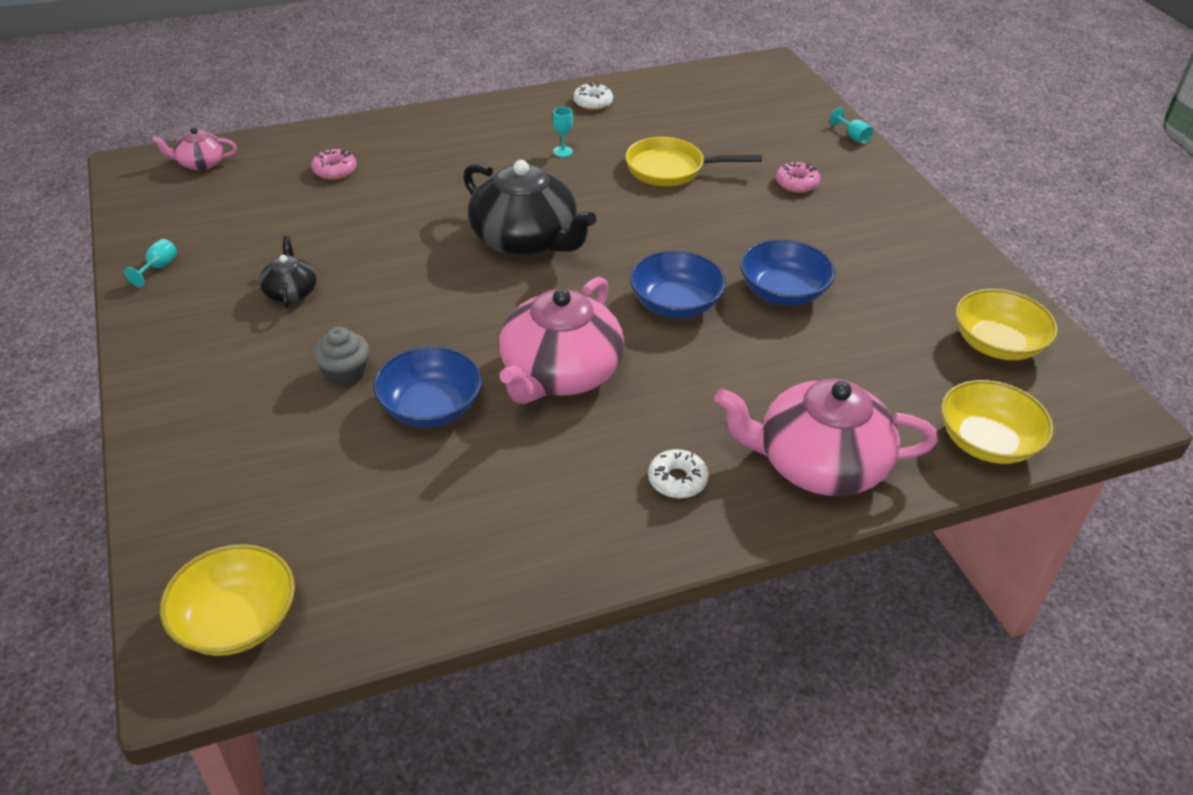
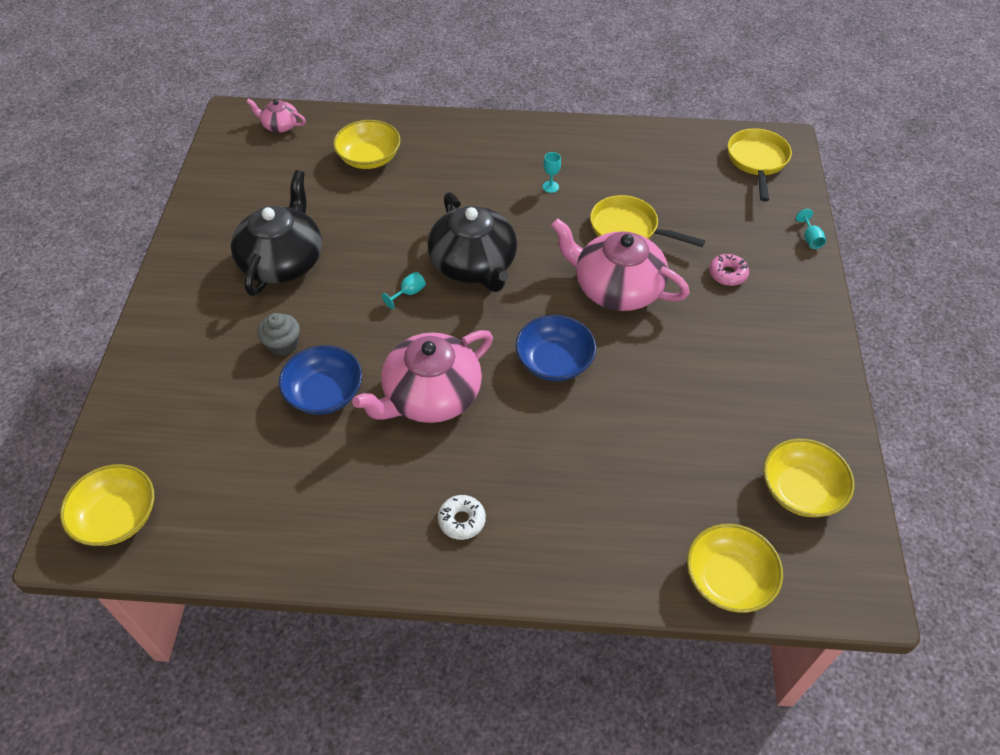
camera: 25 degrees right, 10 degrees up
(158, 267) = (207, 212): turquoise goblet -> turquoise goblet (408, 293)
(291, 291) = (283, 261): black teapot -> black teapot, size x2.06
(335, 170) = (369, 158): pink donut -> yellow bowl
(593, 102) = (603, 143): white donut -> none
(758, 86) = (757, 161): none -> yellow pan
(783, 291) = (648, 378): blue bowl -> none
(819, 463) = (577, 547): pink teapot -> pink teapot (616, 288)

